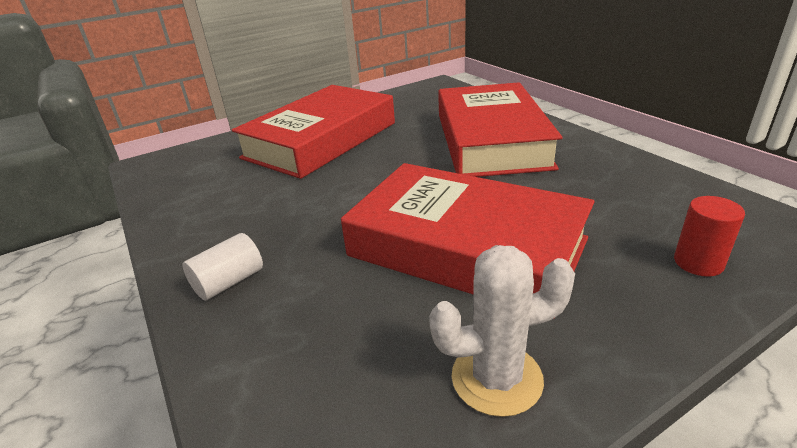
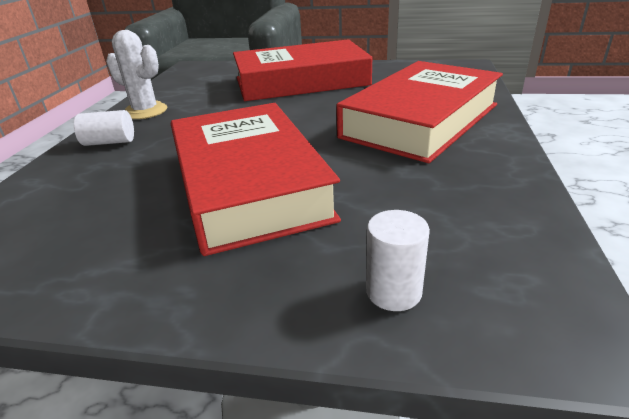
camera: 40 degrees right, 0 degrees up
(496, 378) = (107, 265): white cactus -> white cactus (145, 111)
(698, 263) = (393, 291): red cylinder -> white cylinder

